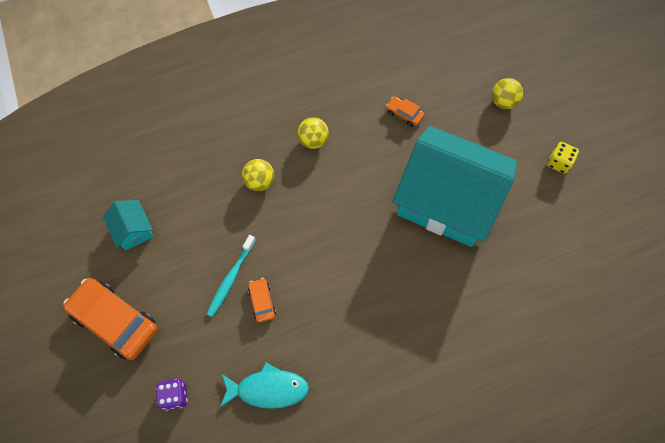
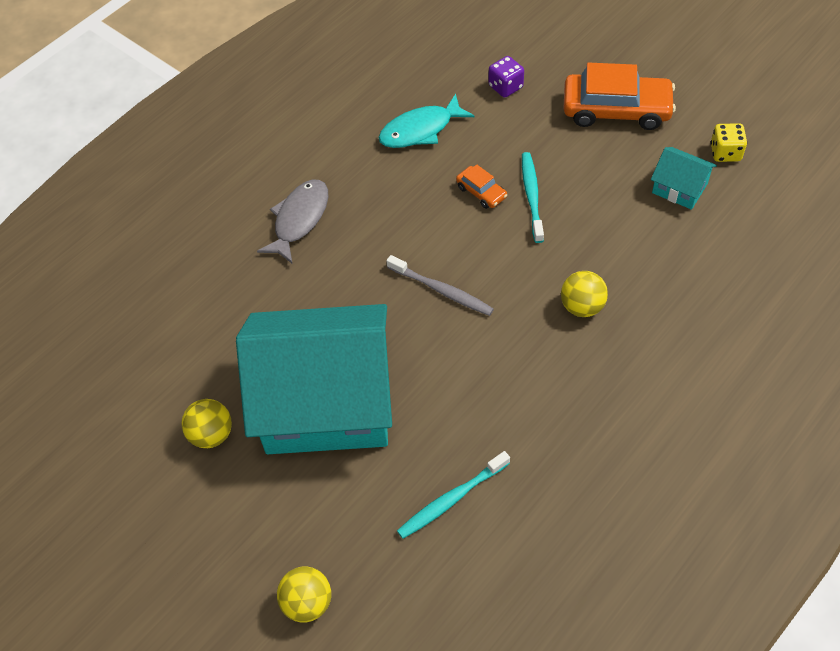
camera: 155 degrees right, 10 degrees down
(313, 141) = (554, 393): yellow ball -> yellow ball (211, 434)
(336, 238) = (442, 290): none -> grey toothbrush
(404, 114) = (451, 499): orange car -> turquoise toothbrush
(404, 351) = (299, 220): none -> grey fish
(558, 163) = (185, 538): yellow dice -> yellow dice (725, 153)

